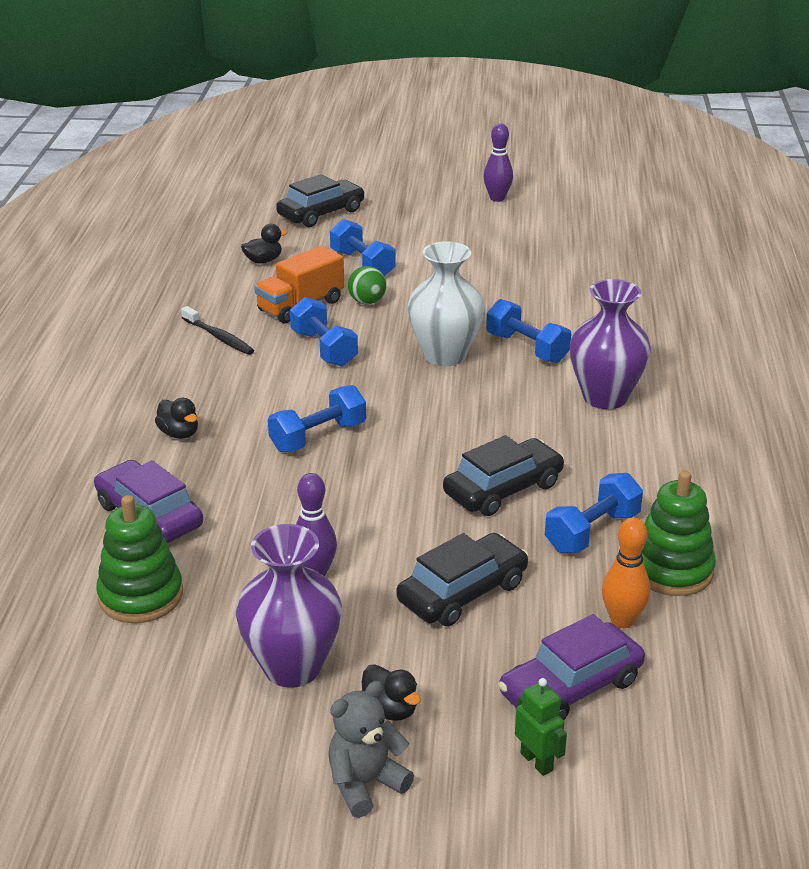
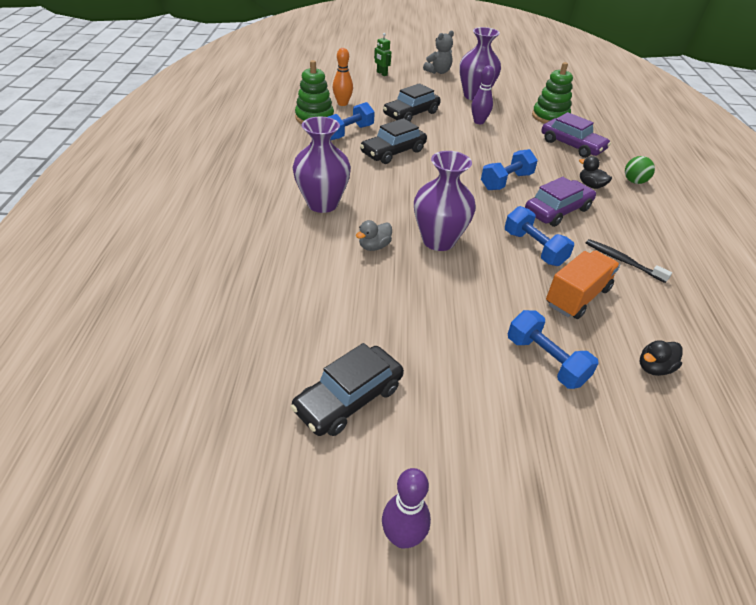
camera: 175 degrees right, 10 degrees up
(321, 213) = (646, 482): black car -> black car (348, 398)
(367, 302) = (519, 301): green ball -> green ball (634, 181)
(390, 709) = (434, 85): black duck -> none
(444, 355) = (438, 240): white vase -> purple vase
(527, 348) = (374, 246): blue dumbbell -> grey duck
(570, 687) = (367, 88): purple car -> purple car (557, 210)

